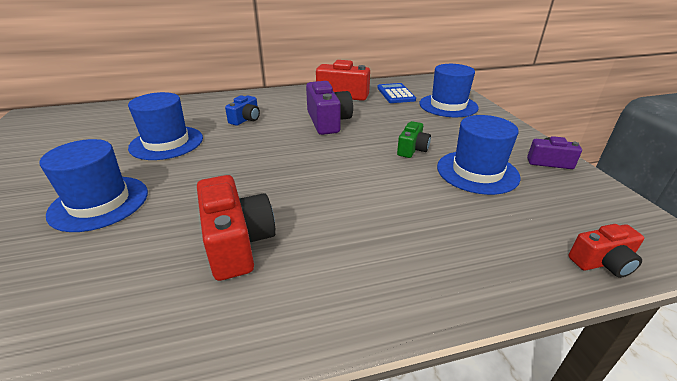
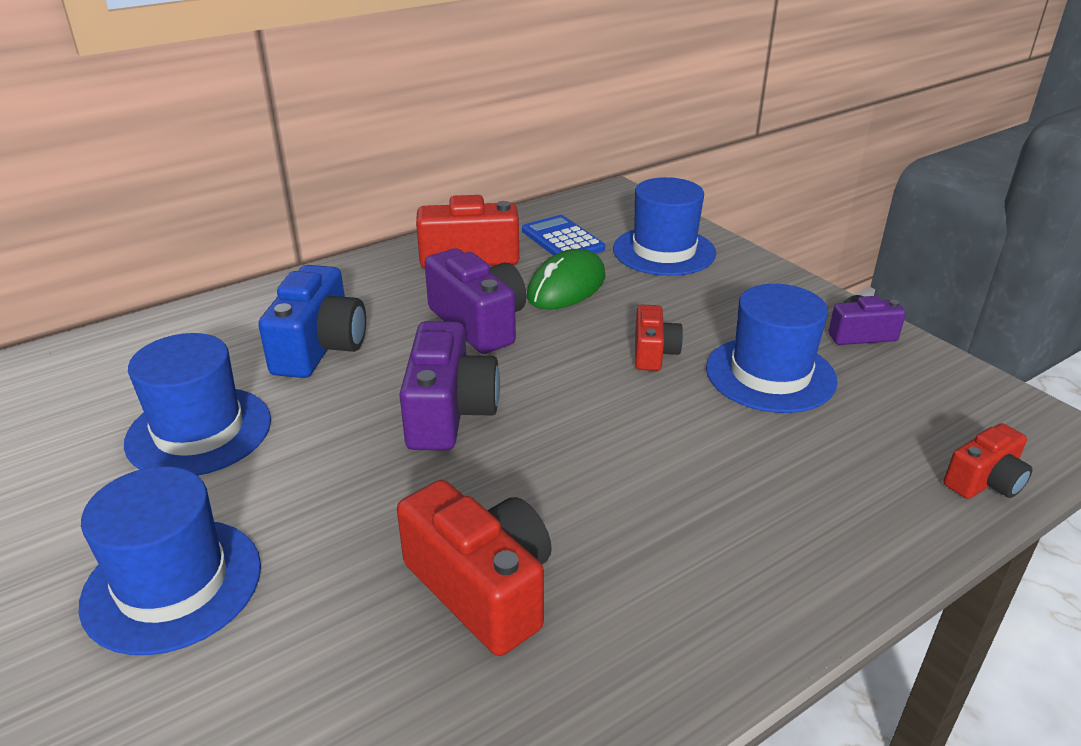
camera: 20 degrees left, 0 degrees up
(246, 119) = (320, 347): blue camera -> blue camera, size x1.72
(284, 156) = (449, 412): none -> purple camera
(384, 113) = (566, 287): none -> green mouse
(412, 149) = (653, 353): green camera -> red camera

